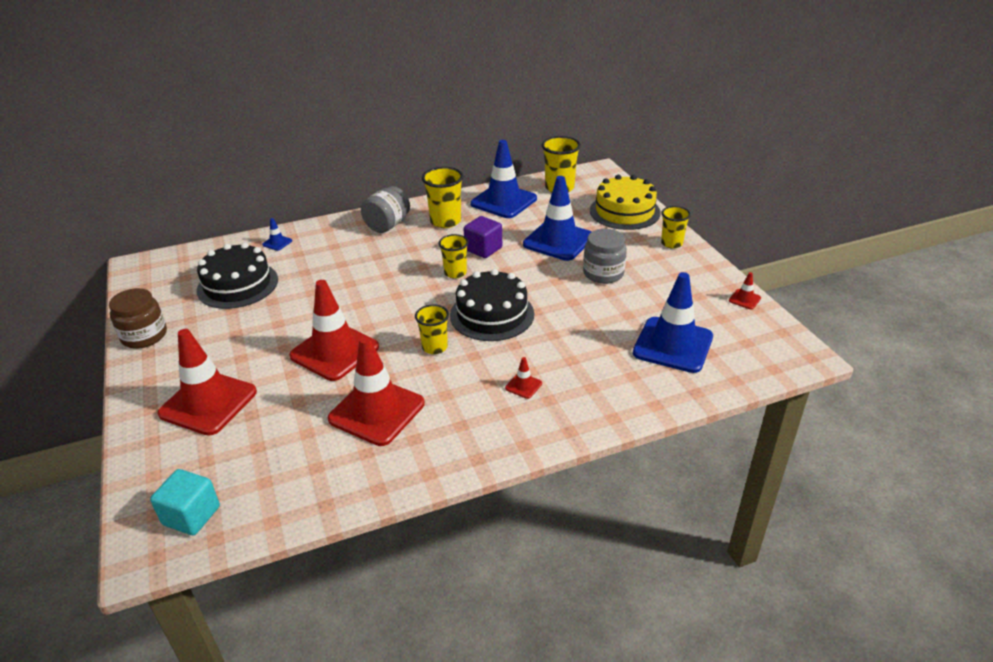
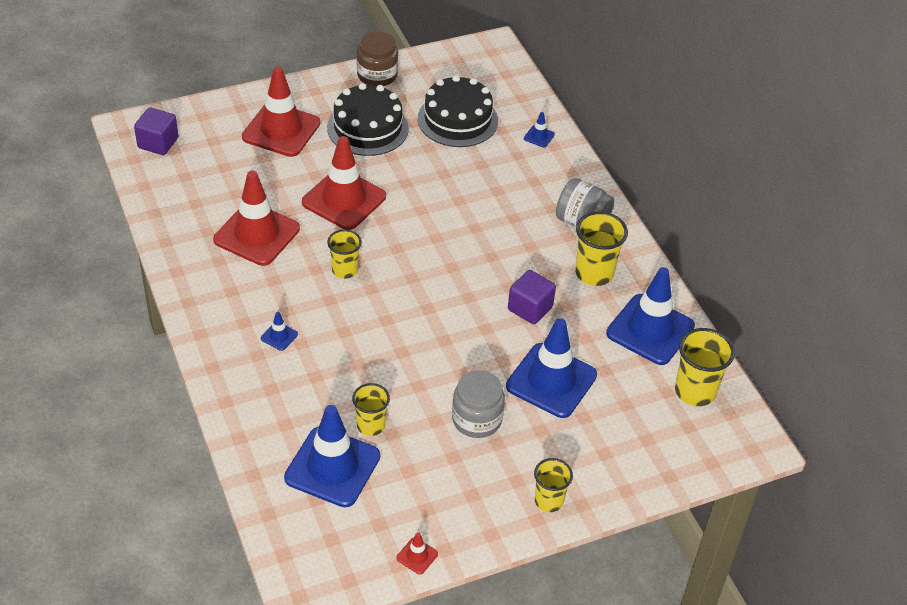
camera: 85 degrees right, 10 degrees up
(191, 515) = (158, 143): turquoise cube -> purple cube
(455, 273) = (478, 284): yellow cup -> yellow cup (370, 425)
(492, 314) = (397, 314): black cake -> black cake (367, 128)
(523, 386) = (279, 336): red traffic cone -> blue traffic cone
(624, 211) = (632, 459): yellow cake -> none

